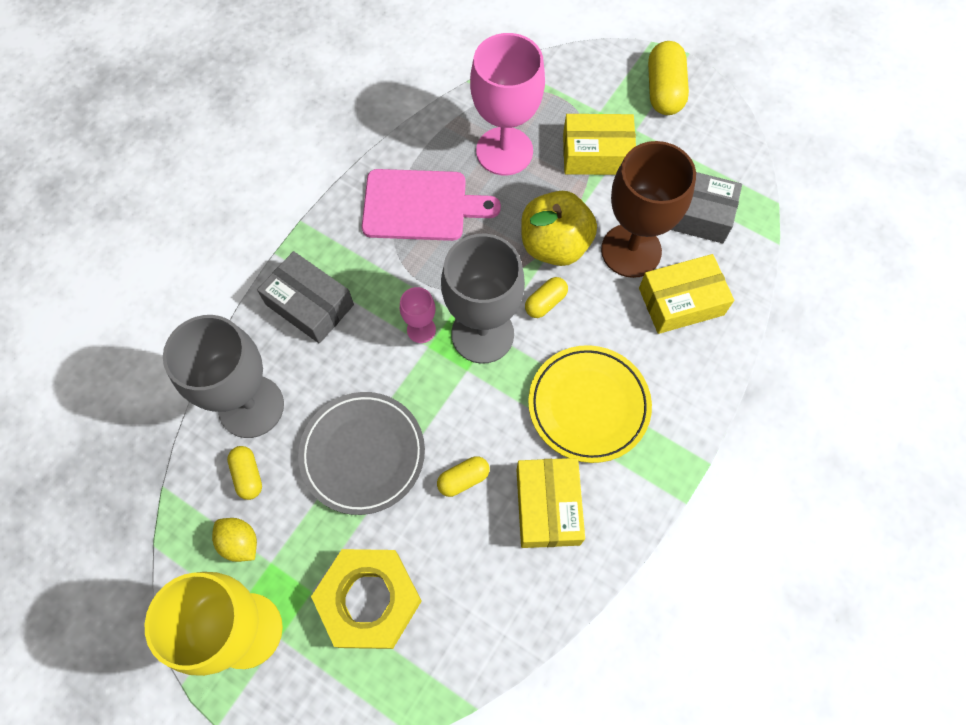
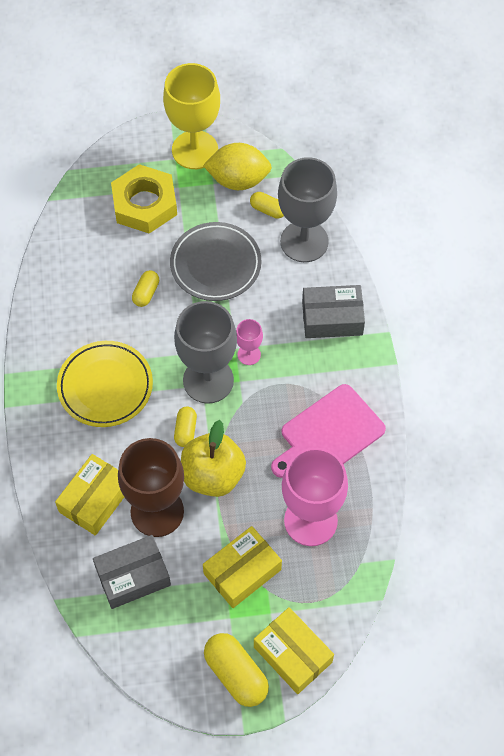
camera: 140 degrees right, 5 degrees down
(240, 542) = (238, 180): yellow lemon -> yellow lemon, size x1.77
(548, 506) = (85, 314): yellow box -> yellow box (293, 654)

